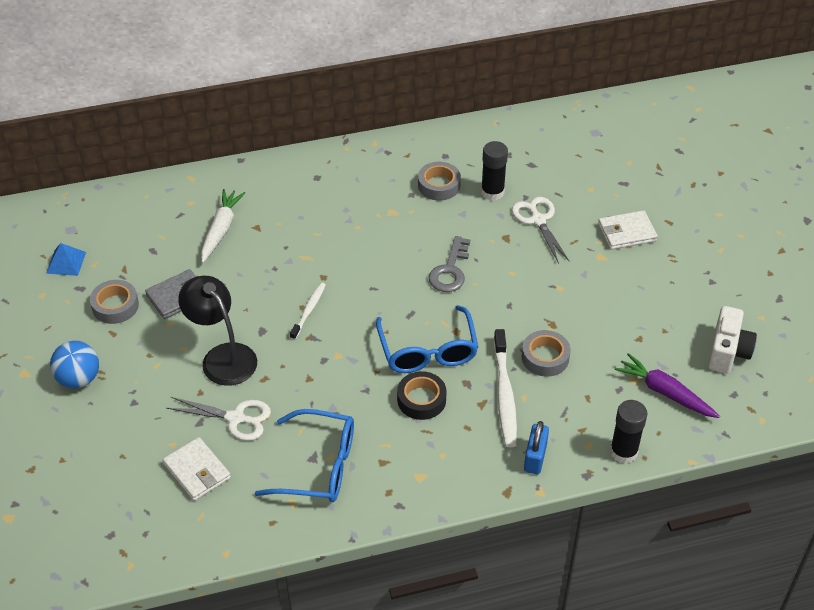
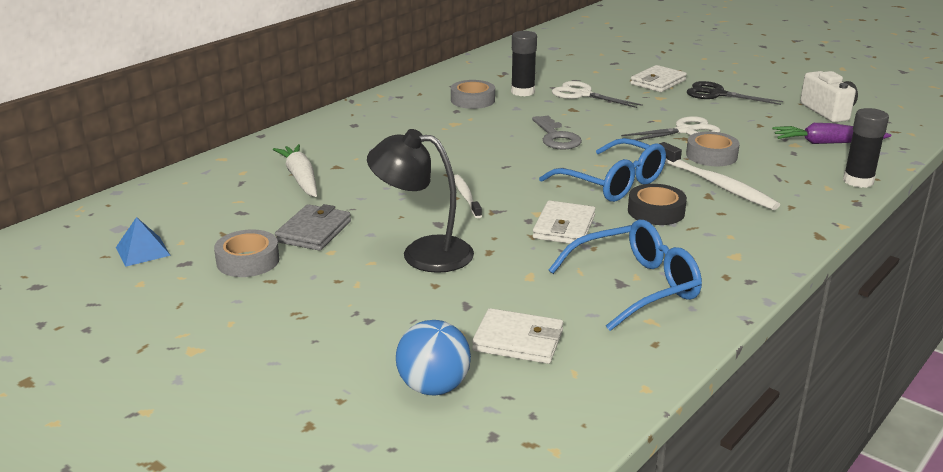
camera: 35 degrees left, 20 degrees down
(79, 379) = (274, 327): blue ball -> blue ball (434, 387)
(236, 418) = (501, 287): white scissors -> white scissors (685, 131)
(339, 381) = (564, 227): none -> white wallet
(535, 457) = (803, 208): blue padlock -> none
(658, 276) = (717, 94): none -> black scissors

